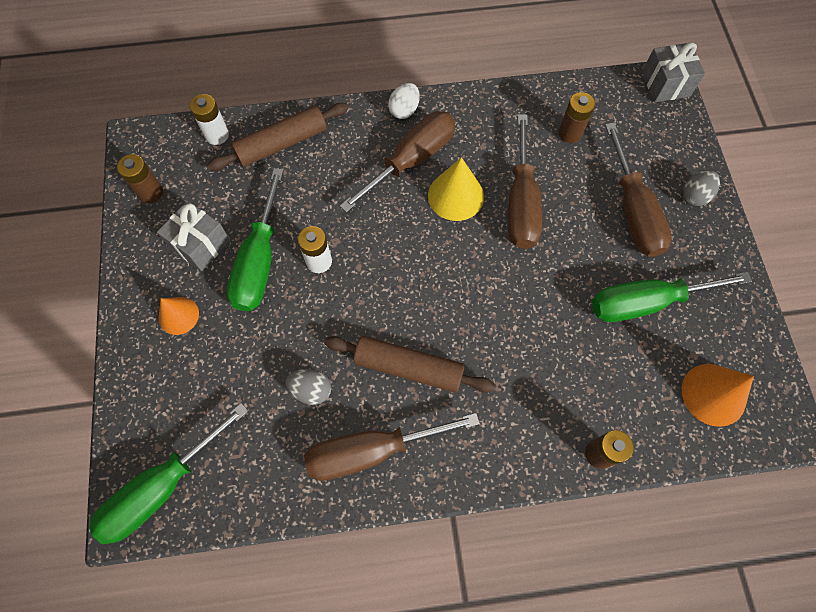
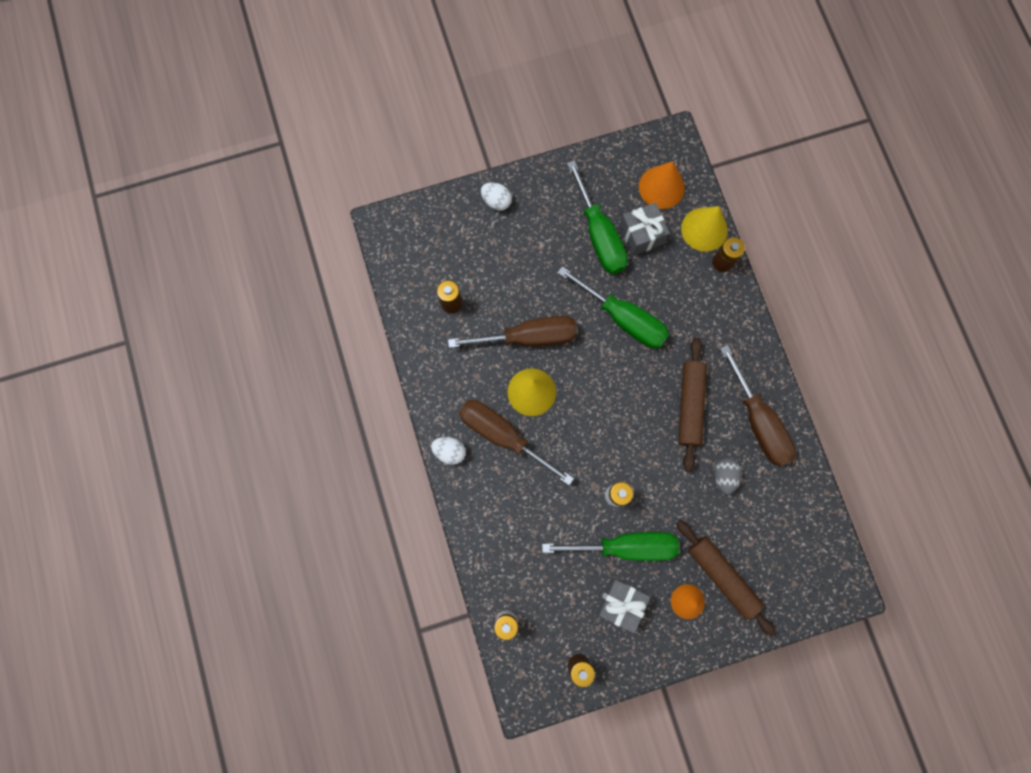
camera: 100 degrees left, 10 degrees up
(162, 487) = (821, 571): green screwdriver -> green screwdriver (623, 318)
(282, 144) = (505, 557): brown rolling pin -> brown rolling pin (722, 576)
(633, 211) = (520, 248): brown screwdriver -> none
(649, 439) = (704, 229): none -> yellow cone
(665, 84) = (385, 226): grey gift -> grey gift (641, 235)
(695, 195) = (496, 201): grey egg -> white egg

